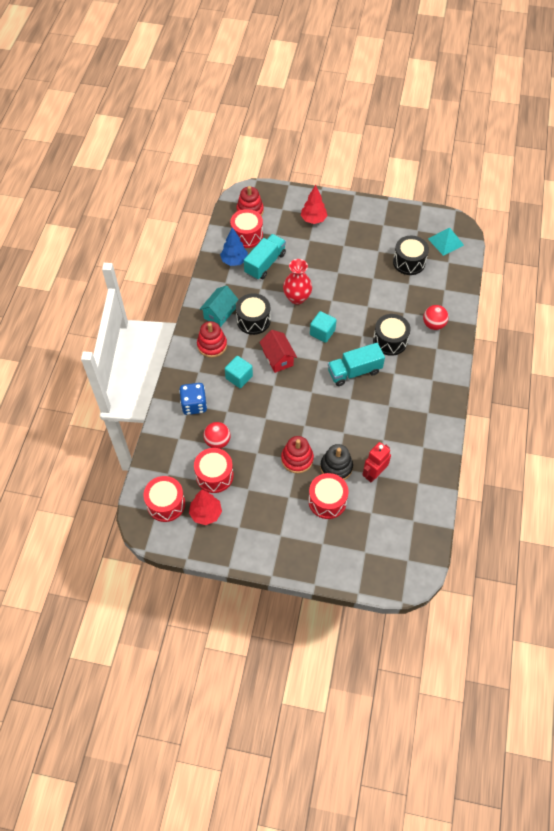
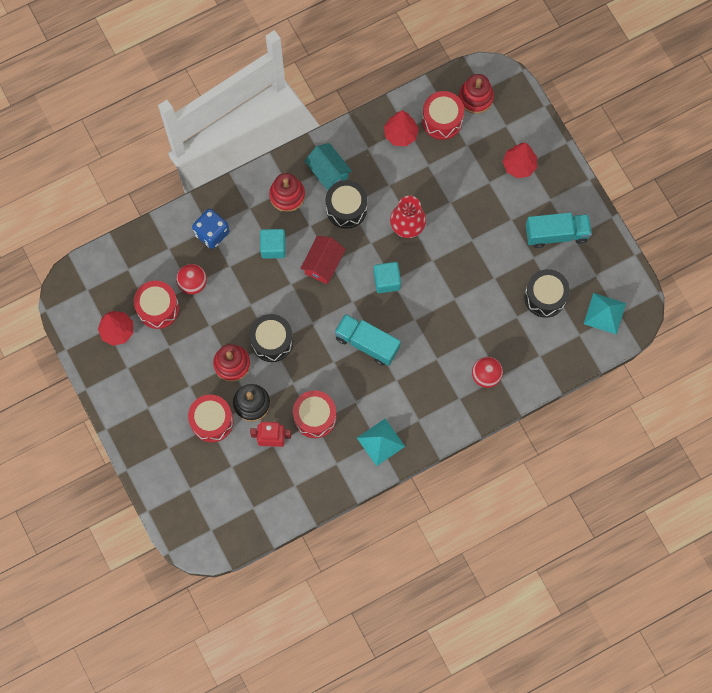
camera: 50 degrees right, 15 degrees up
(166, 504) = (99, 291): red drum -> red drum (315, 417)
(220, 313) = (328, 172): turquoise house -> turquoise house turned 60 degrees clockwise
(234, 261) = (400, 134): blue tree -> red tree
(265, 263) = (422, 165): turquoise truck -> turquoise truck (556, 234)
(390, 341) = (430, 349): black drum -> black drum (272, 341)
(429, 411) = (381, 442): none -> turquoise pyramid

